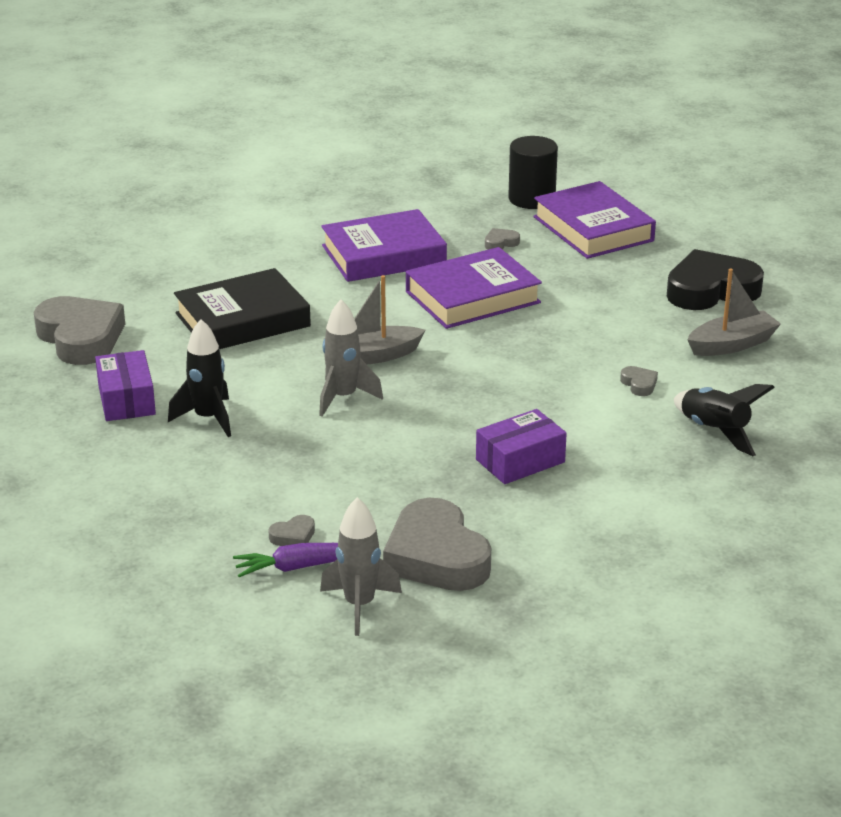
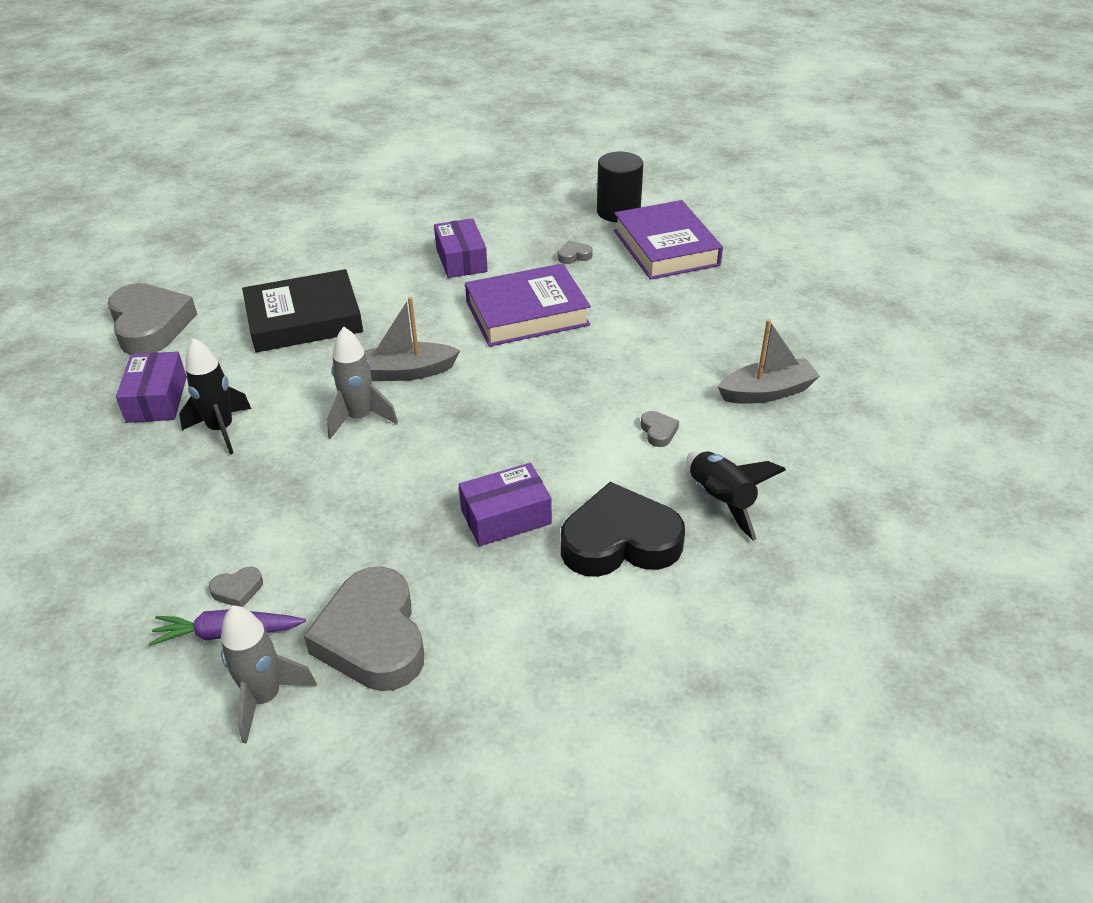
camera: 10 degrees right, 10 degrees up
(383, 255) = (461, 260): purple book -> purple box
(711, 290) = (761, 325): black heart -> black heart (620, 541)

